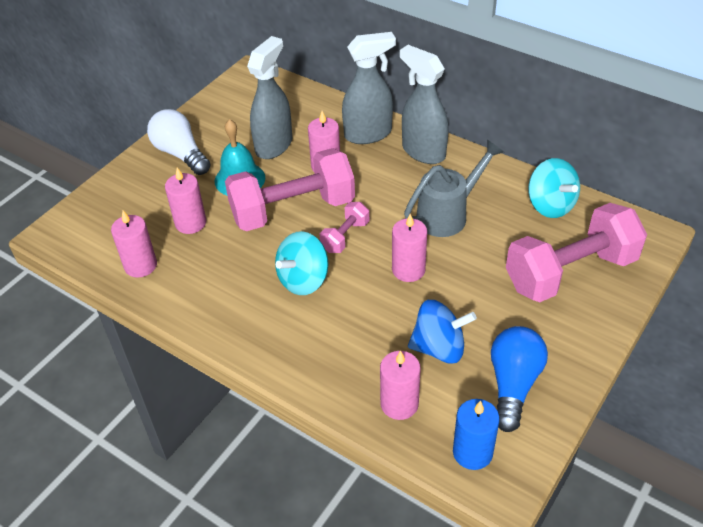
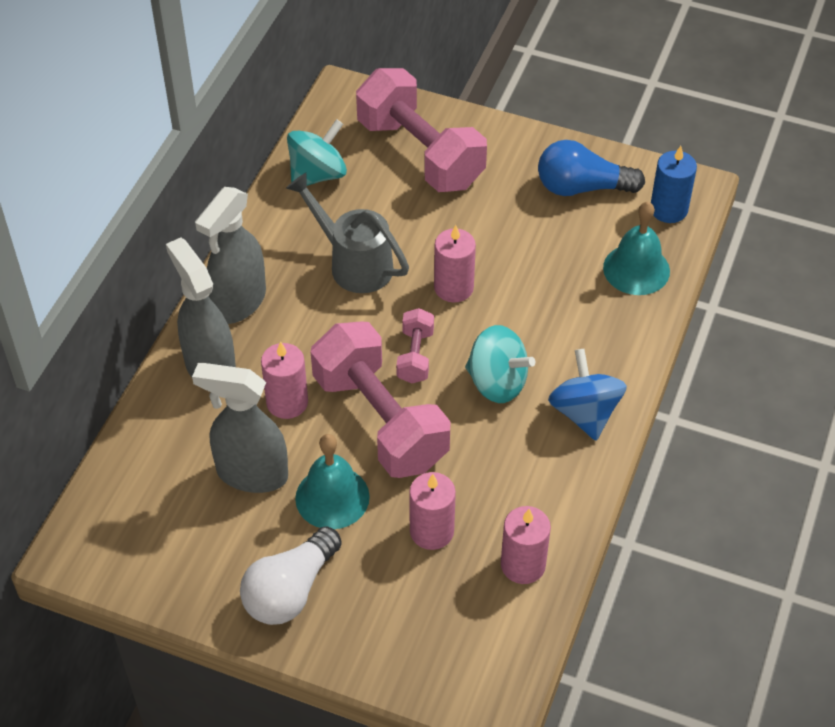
camera: 105 degrees left, 5 degrees up
(345, 236) = (415, 356): pink dumbbell -> pink dumbbell turned 75 degrees clockwise
(399, 404) = (636, 269): pink candle -> turquoise bell
(439, 348) = (556, 247): blue spinning top -> blue spinning top (585, 413)

